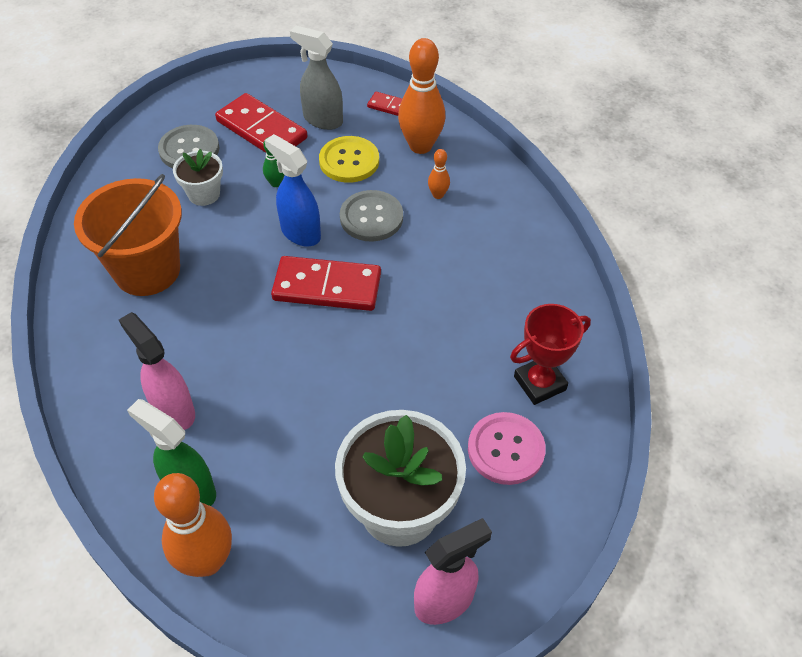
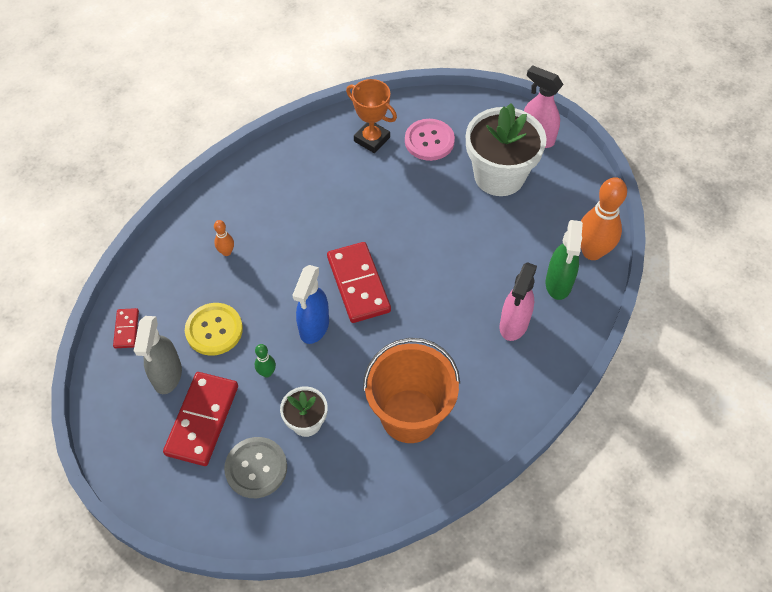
camera: 115 degrees left, 5 degrees up
(371, 217) = (273, 286): grey button -> none
(420, 146) = (172, 286): orange bowling pin -> none
(539, 383) = (372, 139): red trophy -> orange trophy

